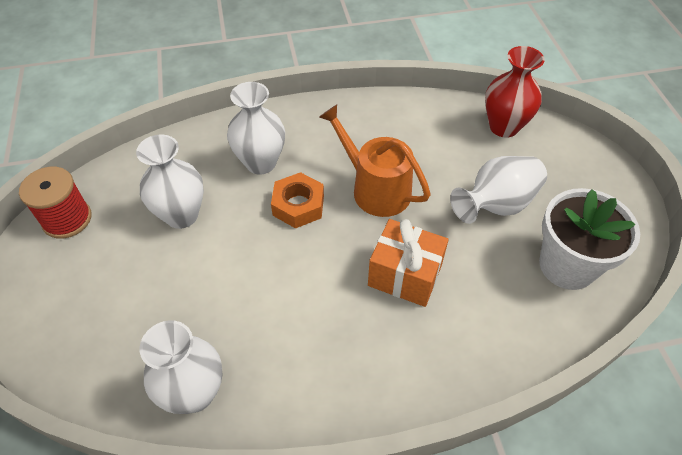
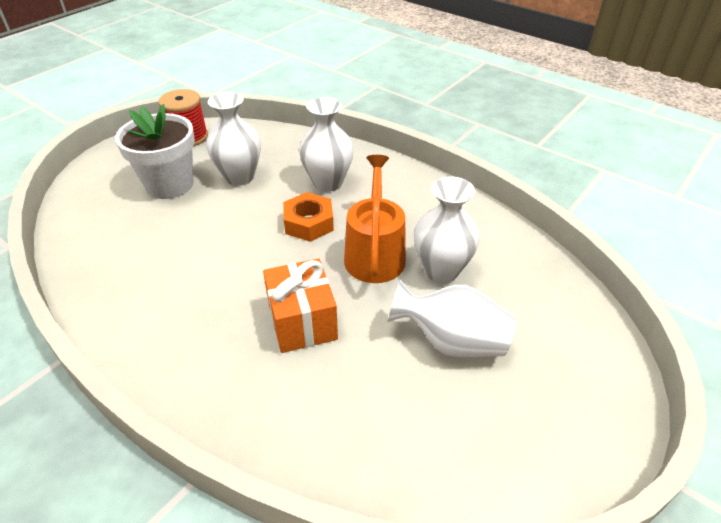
camera: 50 degrees right, 10 degrees down
(194, 393) = (96, 268): white vase -> white vase (441, 270)
(504, 127) = (556, 296): red vase -> none
(567, 265) = (438, 440): white flower pot -> white flower pot (169, 184)

